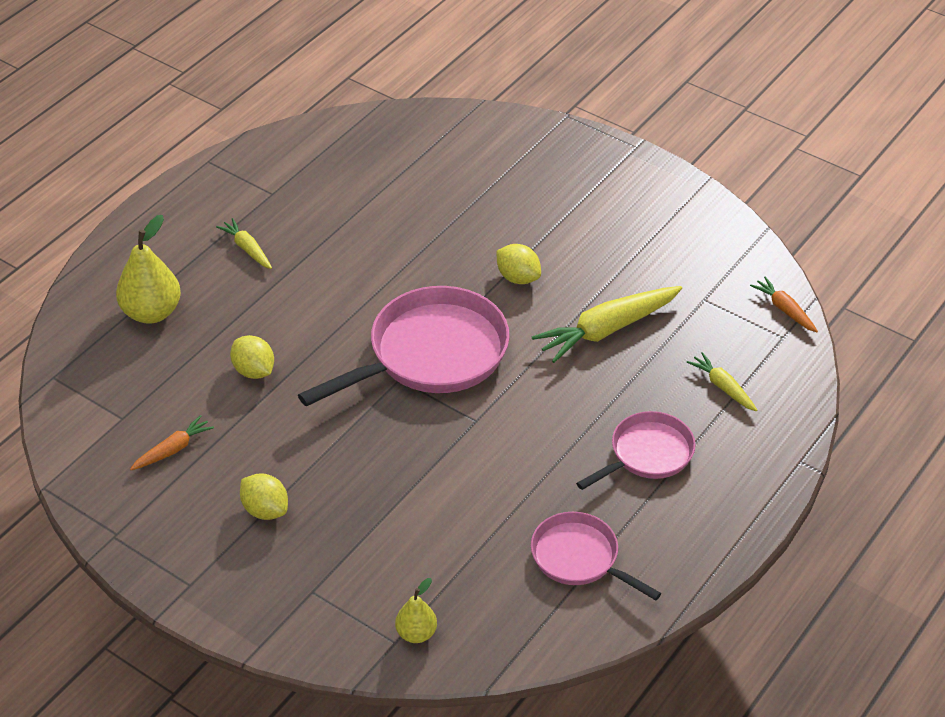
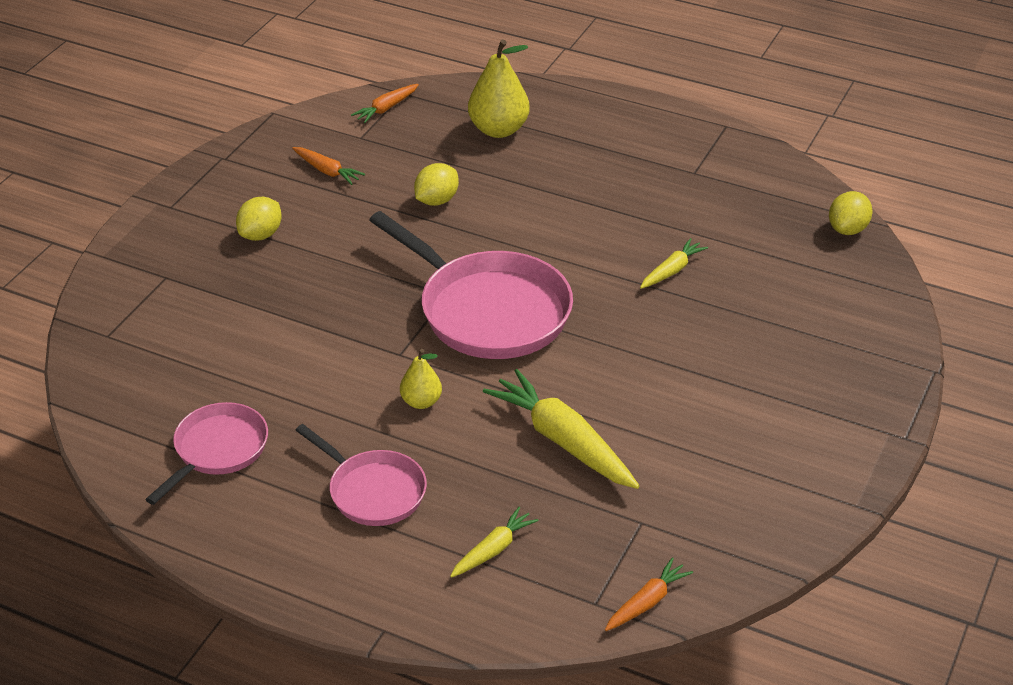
camera: 80 degrees right, 5 degrees down
(77, 393) = (386, 108): none -> orange carrot
(247, 249) = (605, 170): yellow carrot -> yellow carrot (672, 270)
(416, 633) = (117, 348): yellow pear -> yellow pear (421, 402)
(518, 278) = (626, 361): yellow lemon -> yellow lemon (847, 229)

